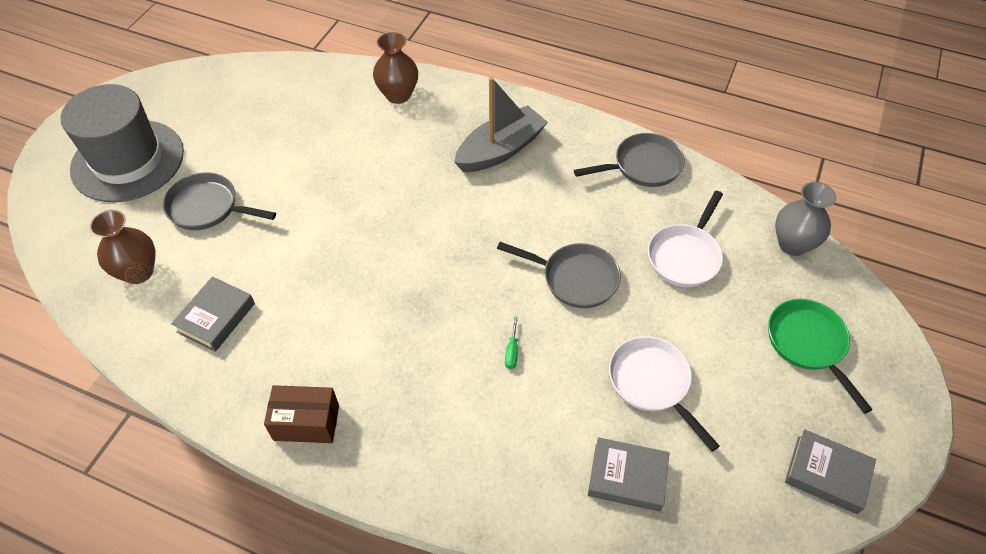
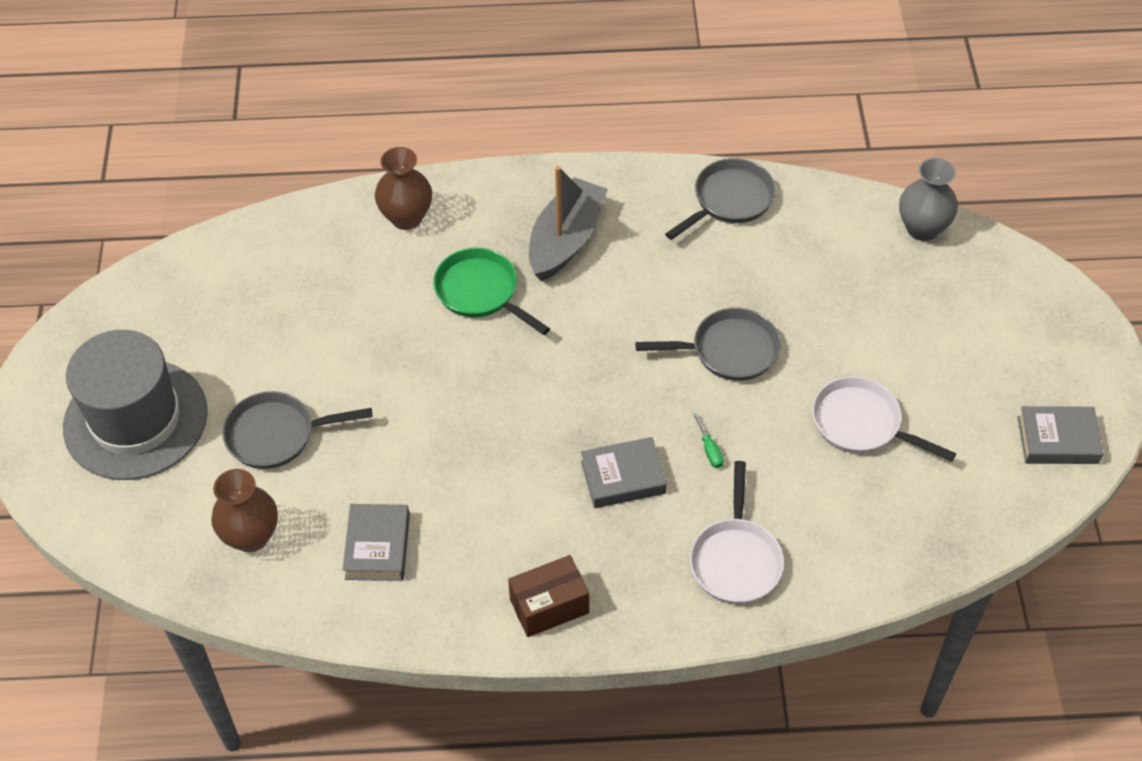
camera: 25 degrees left, 0 degrees up
(627, 477) = (886, 520): grey book -> grey book (623, 477)
(685, 256) = (825, 283): white pan -> white pan (735, 560)
(808, 344) = (985, 325): green pan -> green pan (481, 292)

